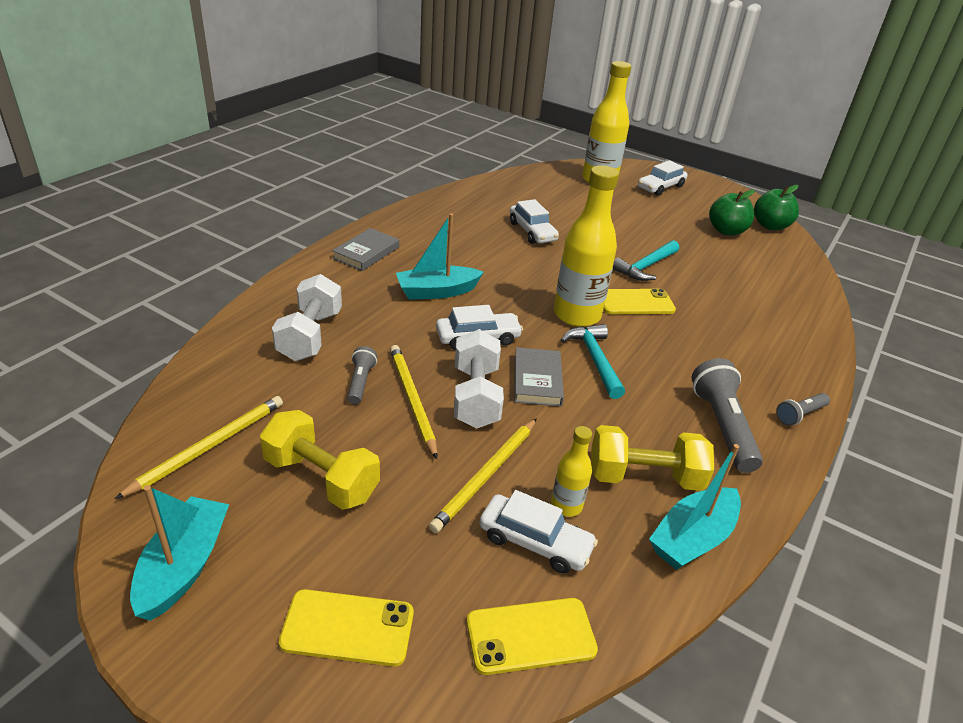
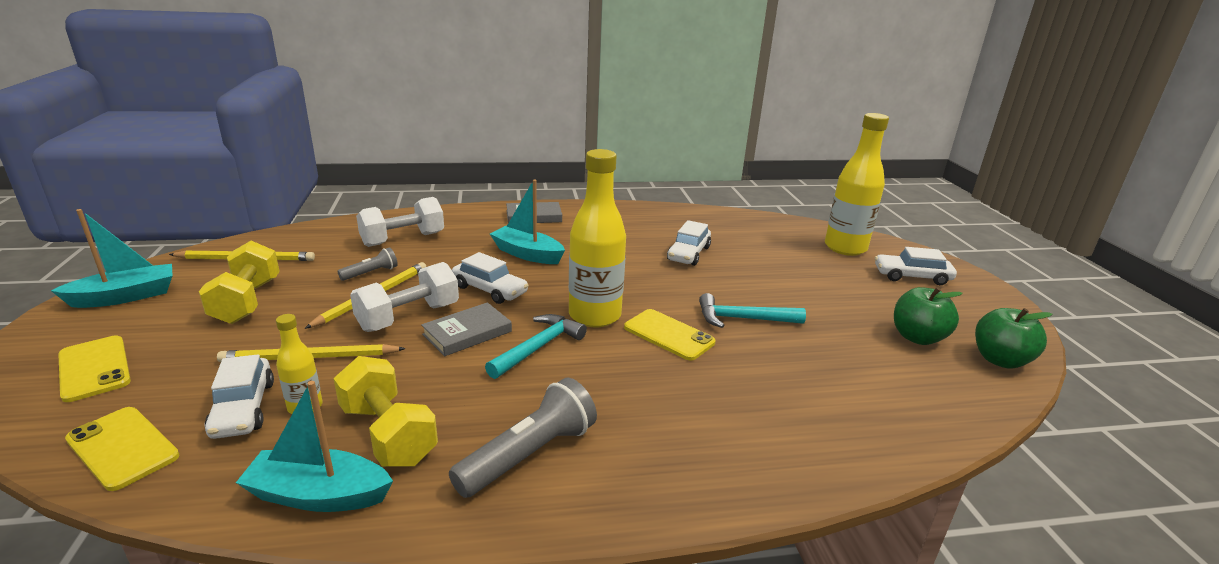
camera: 50 degrees right, 10 degrees down
(800, 415) = (628, 506): grey flashlight -> none

